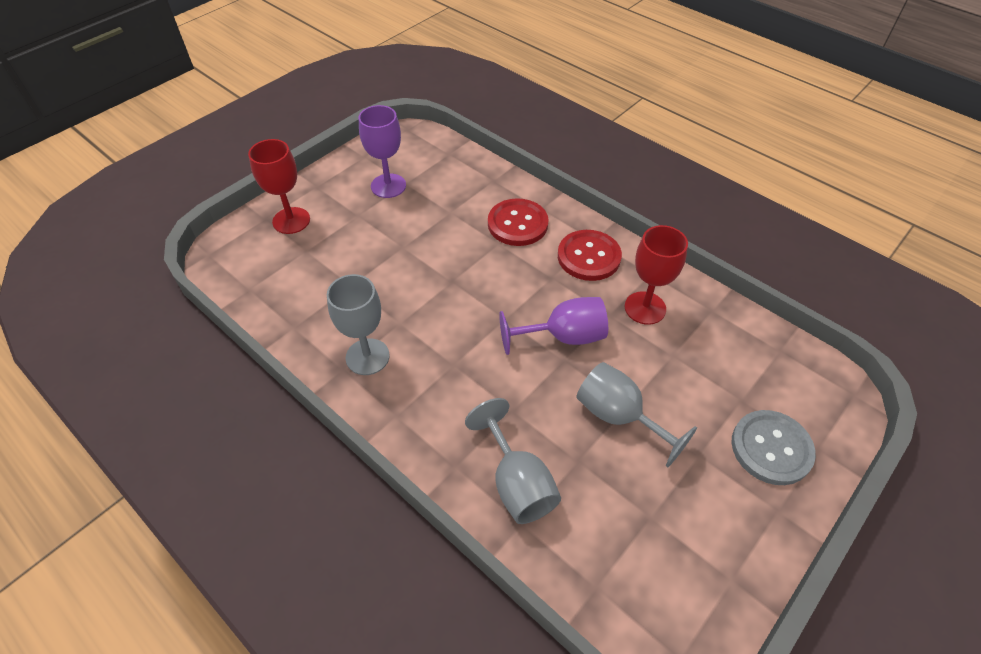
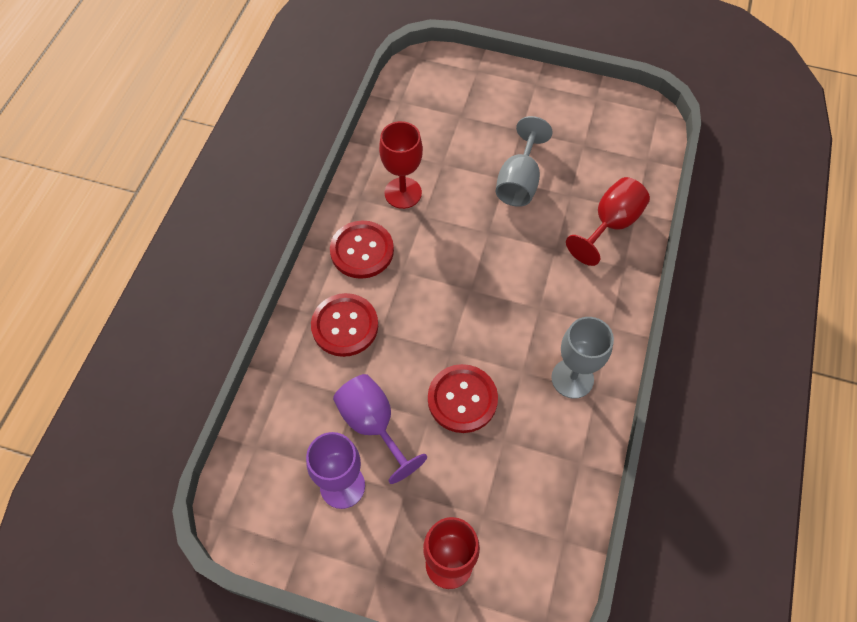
camera: 115 degrees left, 10 degrees up
(404, 272) = (462, 399): none -> red button
(517, 483) = (610, 224): grey goblet -> red goblet
(563, 337) = (465, 240): purple goblet -> purple goblet (373, 424)
(771, 448) = (492, 94): grey button -> none

